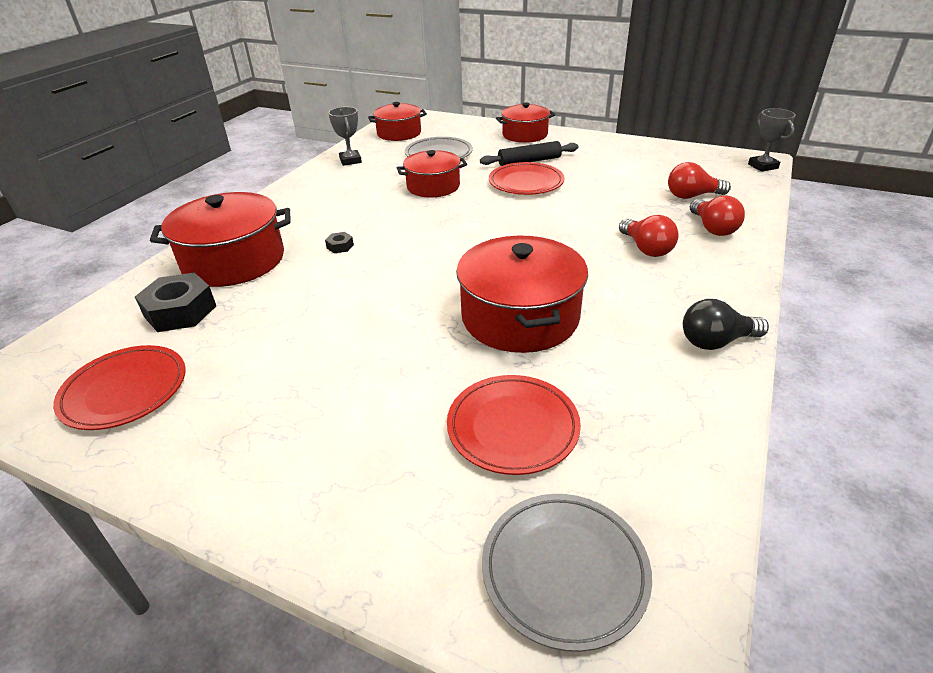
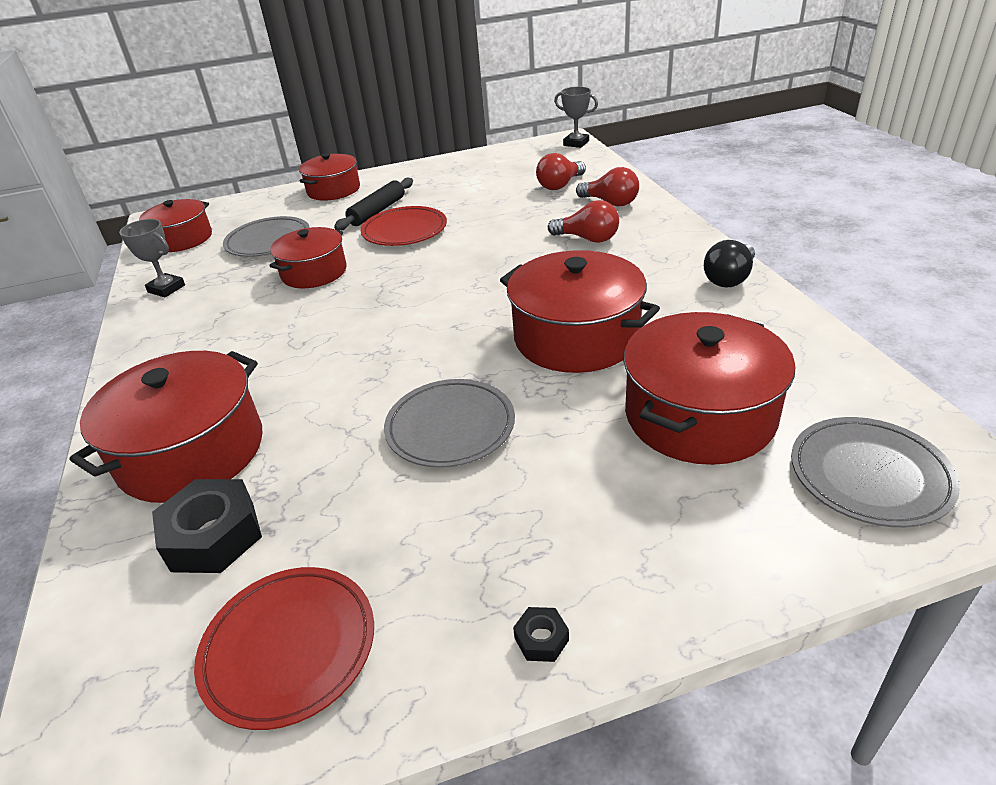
camera: 40 degrees left, 0 degrees up
(340, 246) = (304, 372): black nut -> black nut (541, 639)
(357, 327) = (450, 427): none -> grey plate
(513, 427) = (699, 415): red plate -> red pot

